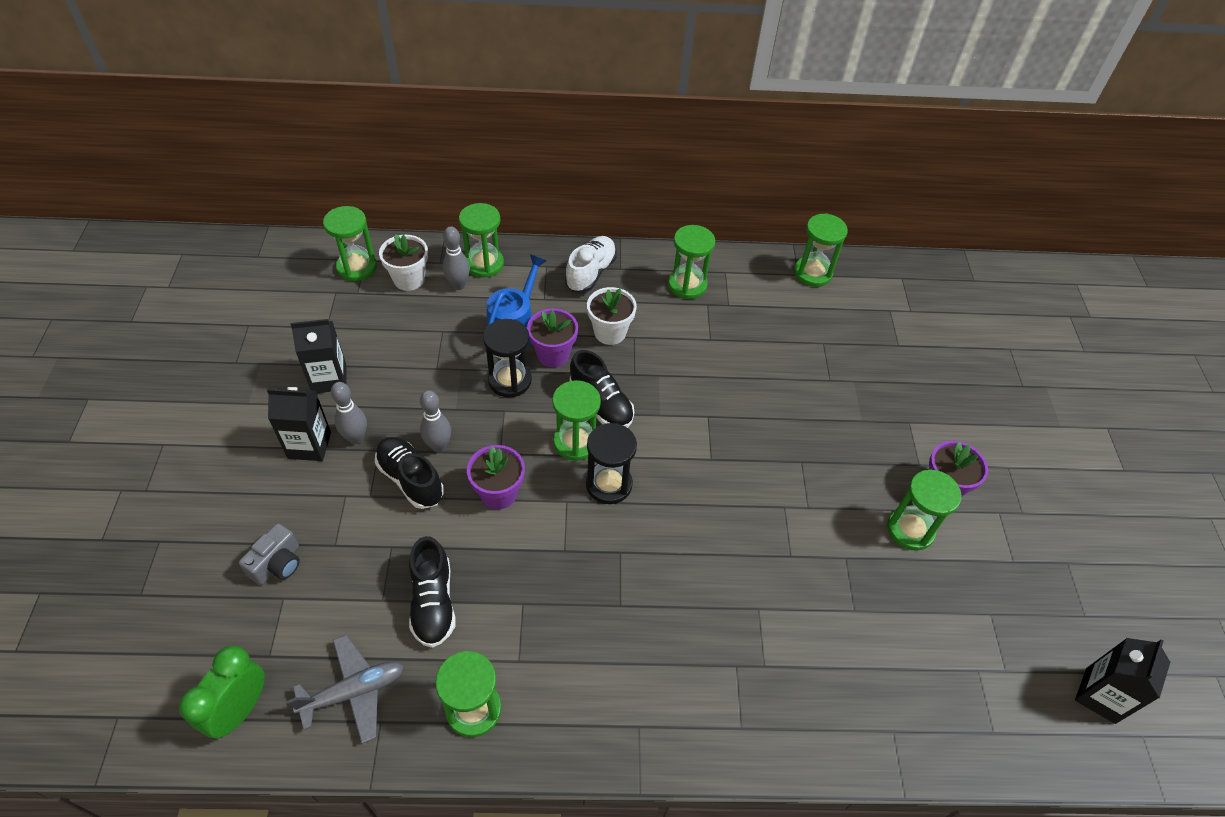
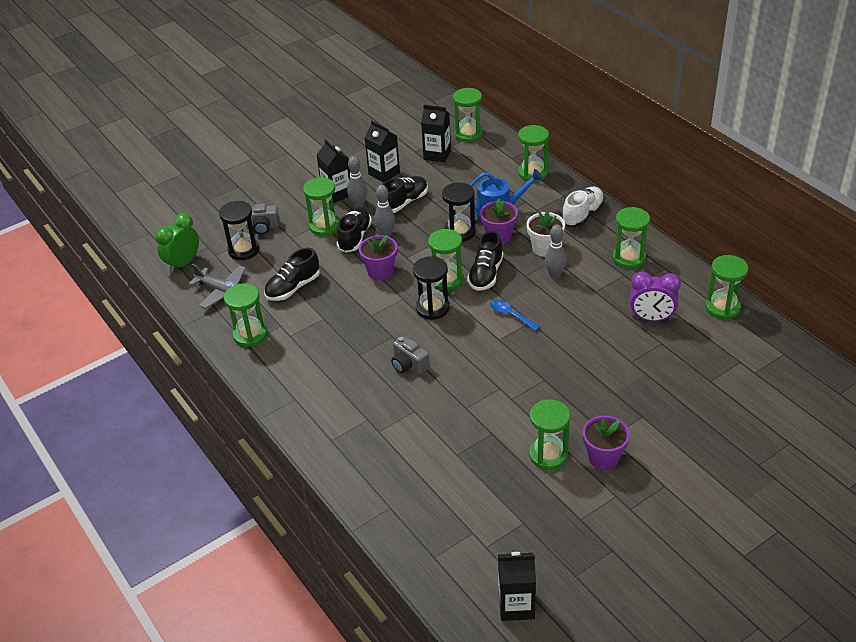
camera: 60 degrees right, 10 degrees down
(240, 709) = (183, 263): green clock -> green clock turned 45 degrees counterclockwise
(298, 615) = (243, 250): none -> black hourglass
(355, 496) = (324, 226): none -> green hourglass
(357, 313) = (437, 154): none -> black carton
(404, 395) = (404, 202): none -> black shoe
(409, 279) = (484, 155): white flower pot -> none
(458, 285) = (503, 174): grey bowling pin -> grey bowling pin (555, 275)
(591, 273) = (582, 215): white shoe -> white shoe turned 45 degrees counterclockwise
(680, 566) = (409, 365): none -> grey camera
(683, 425) = (511, 315): none -> blue spoon
(785, 327) = (651, 318): none -> purple clock

